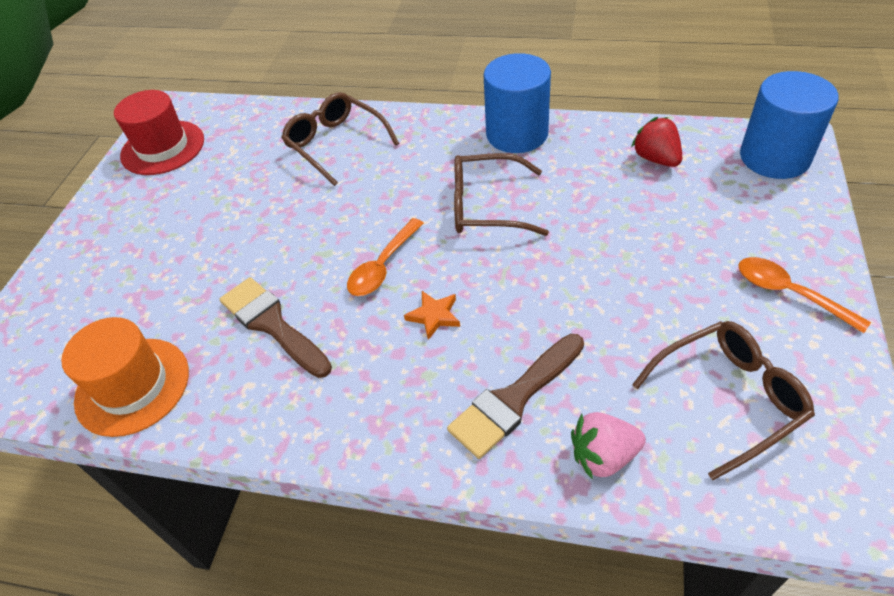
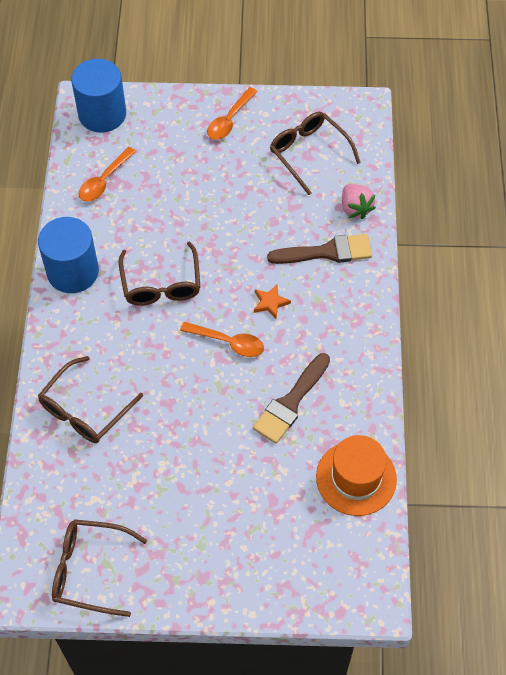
camera: 105 degrees left, 10 degrees up
(163, 148) = (90, 570): red hat -> brown glasses
(514, 399) = (327, 252): brown brush -> brown brush turned 45 degrees counterclockwise
(656, 159) = (104, 181): red strawberry -> orange spoon

